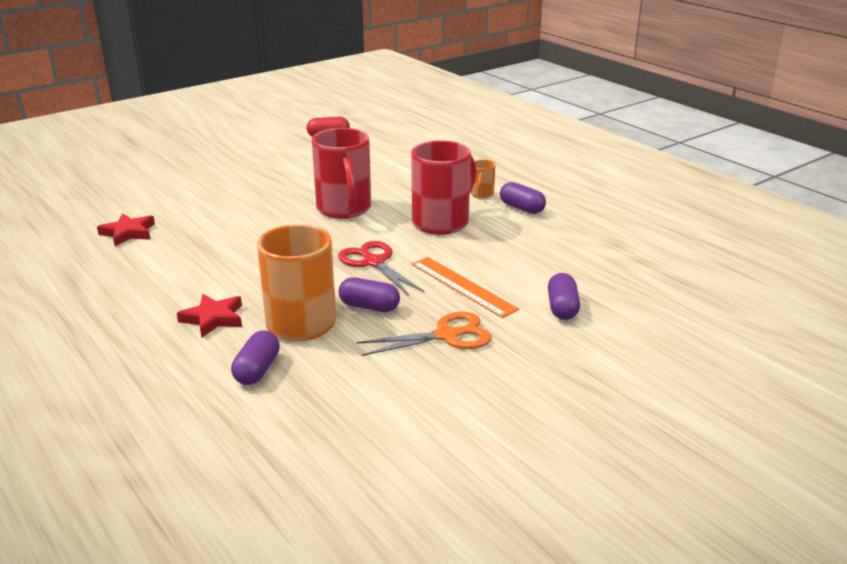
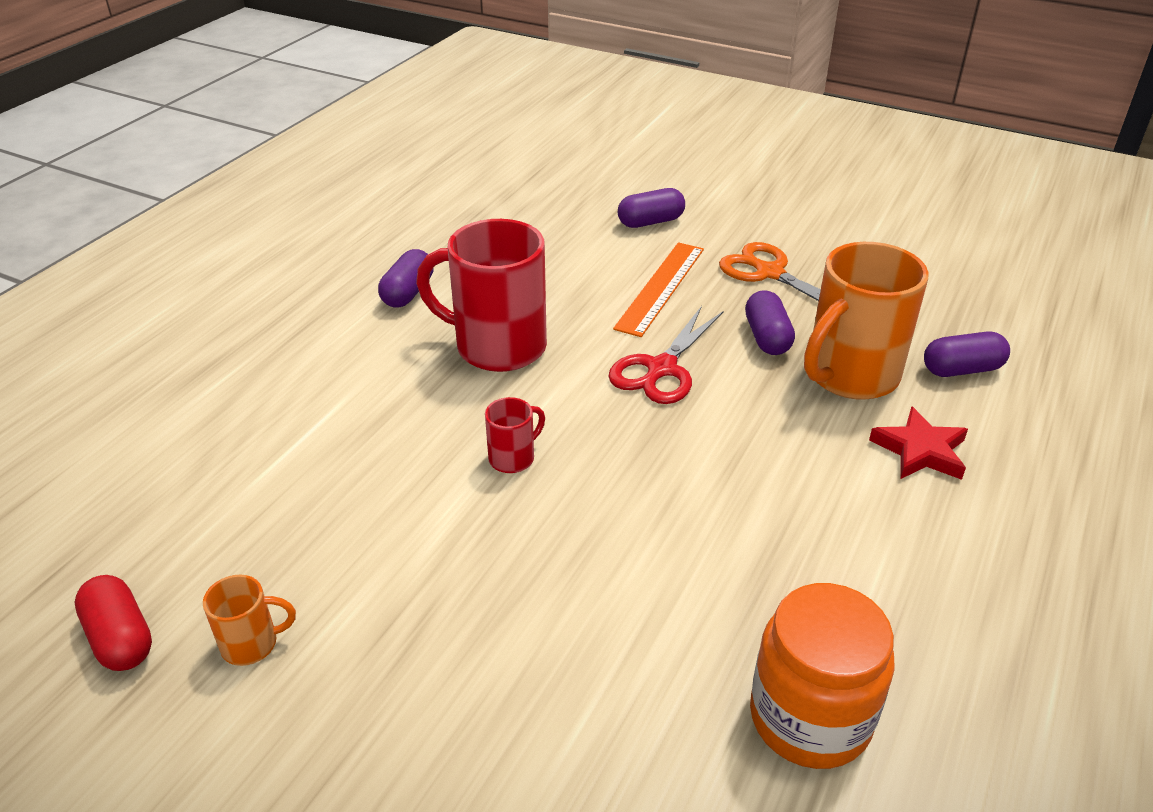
camera: 115 degrees left, 10 degrees up
(128, 233) = (810, 718): red star -> orange jar
(344, 209) = (513, 458): red mug -> red mug, size x0.45
(481, 194) = (375, 336): orange mug -> orange mug (252, 644)

